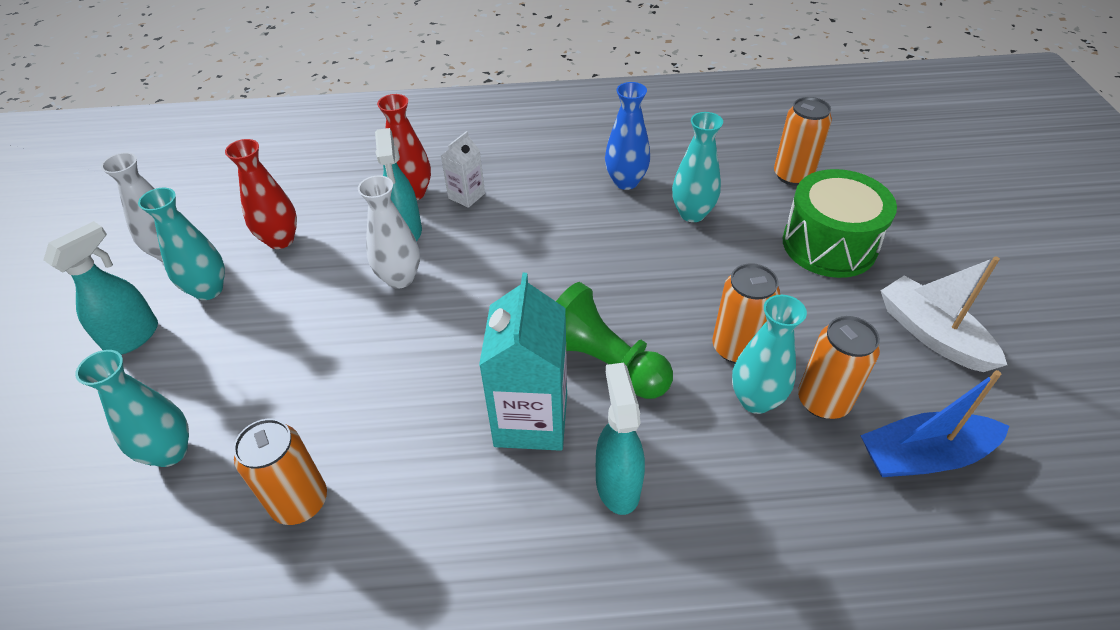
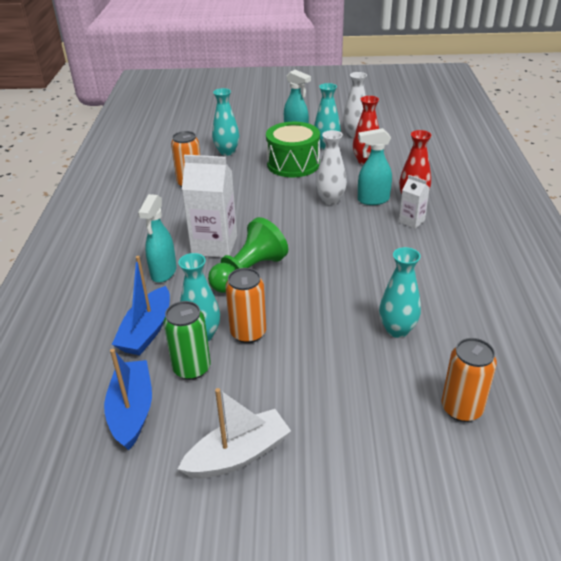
camera: 95 degrees right, 10 degrees down
(531, 420) = (214, 245): turquoise carton -> white carton
(617, 484) = (163, 273): turquoise spray bottle -> turquoise spray bottle turned 105 degrees clockwise
(626, 182) = (437, 296): blue vase -> none
(767, 475) = (147, 331): none -> blue boat
(823, 401) = (191, 368): orange can -> green can
(829, 244) = (356, 412): green drum -> green drum (293, 164)

